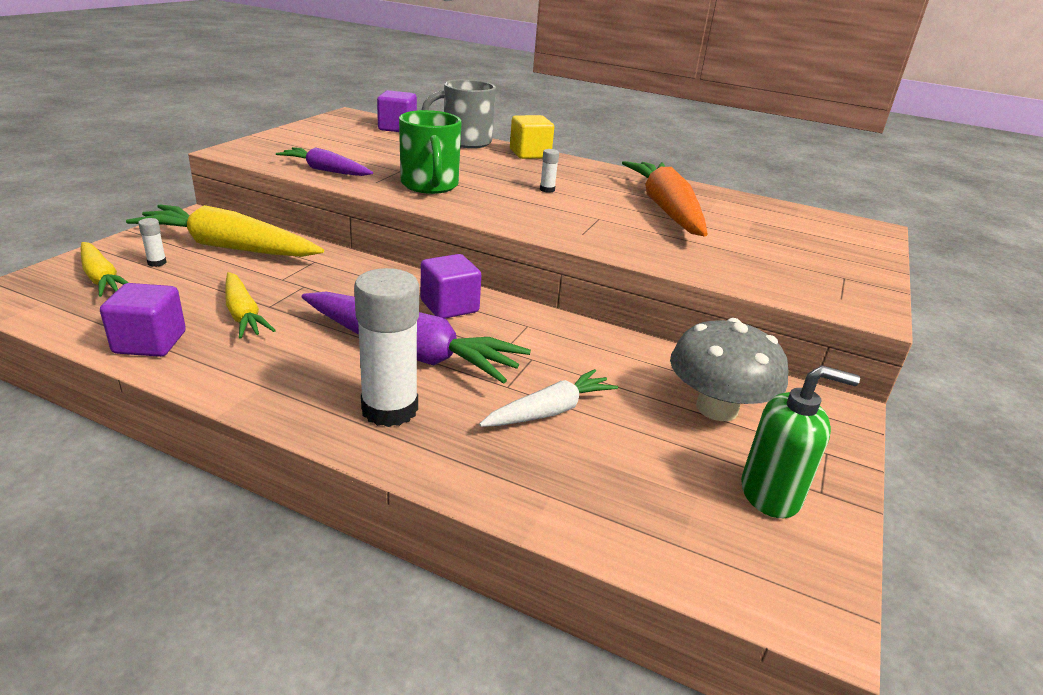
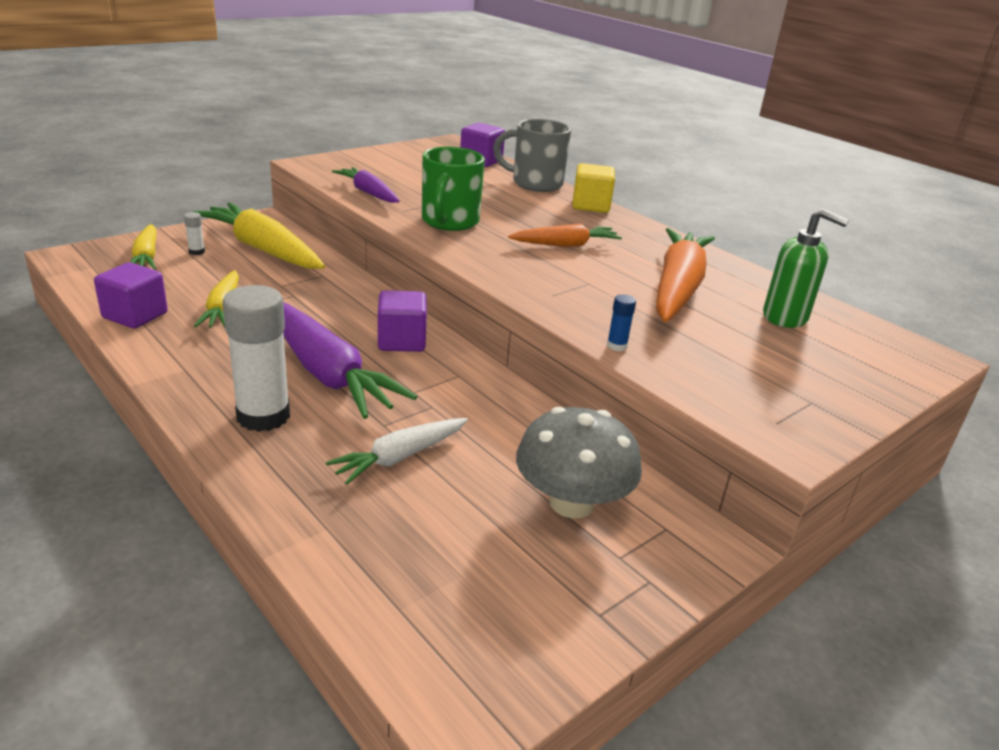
camera: 25 degrees right, 0 degrees up
(547, 190) = (566, 245): white glue stick -> orange carrot
(550, 411) = (400, 457): white carrot -> white carrot turned 150 degrees clockwise
(676, 265) = (617, 346): none -> blue glue stick
(771, 494) = (540, 598): green soap dispenser -> green soap dispenser (785, 317)

